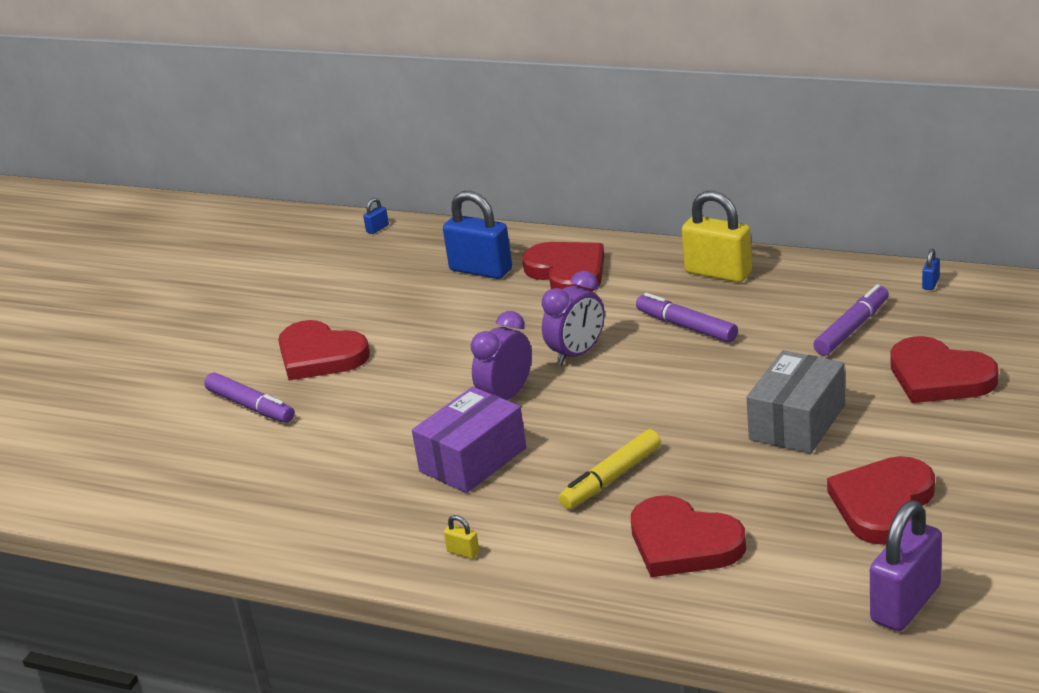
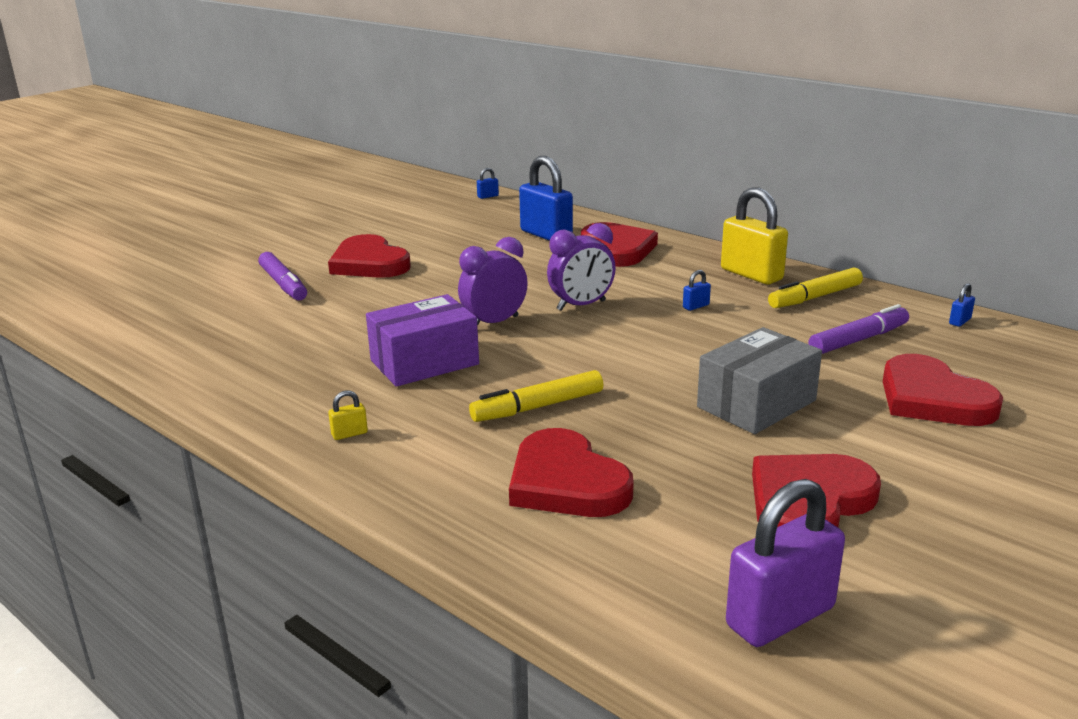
camera: 15 degrees right, 5 degrees down
(463, 552) = (349, 434): yellow padlock -> yellow padlock turned 75 degrees counterclockwise
(687, 327) = (696, 306): purple marker -> blue padlock
(792, 287) = (815, 297): none -> yellow marker

